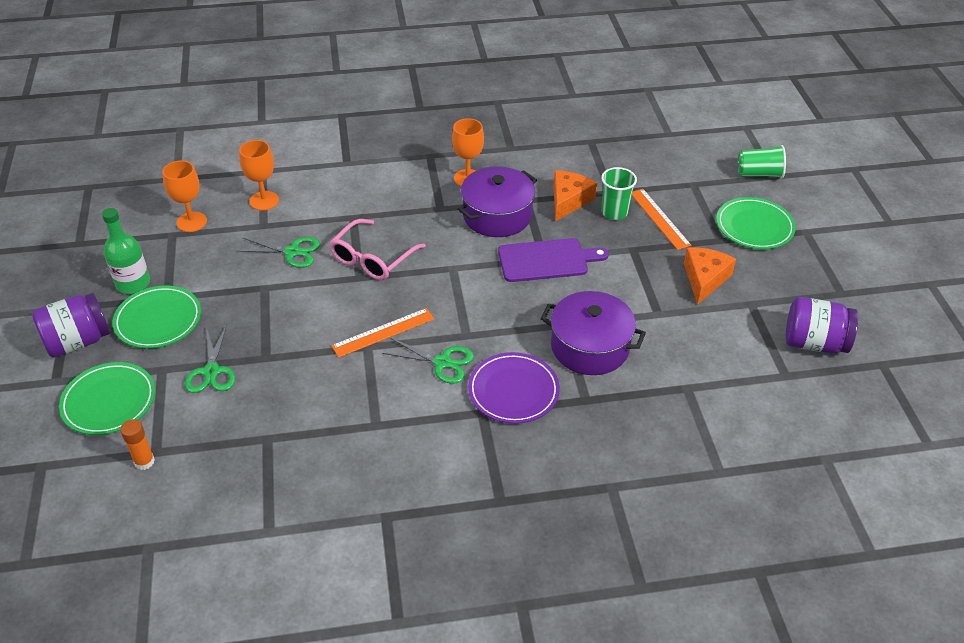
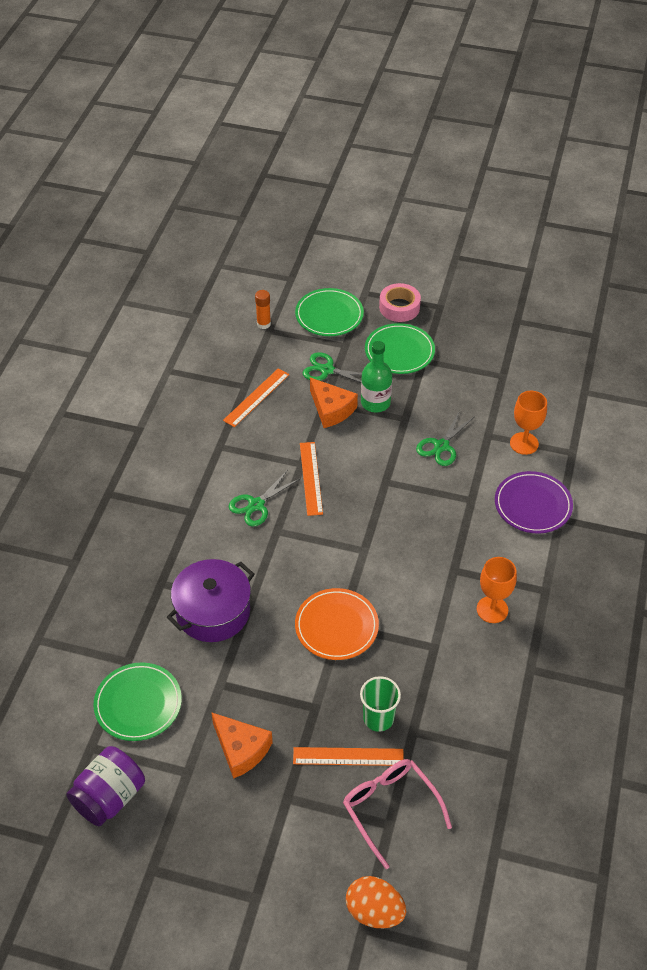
camera: 115 degrees right, 5 degrees up
(78, 341) = (399, 307): purple jar -> pink tape
(133, 283) = (450, 344): green bottle -> green bottle (375, 403)
(191, 222) = (514, 390): orange goblet -> none
(282, 420) = (256, 397): none -> orange ruler
(372, 258) = (405, 497): pink glasses -> pink glasses (390, 809)
(497, 215) = (421, 612): purple pot -> none
(513, 391) = (199, 539): purple plate -> purple plate (533, 505)
(547, 260) = (336, 626): purple cutting board -> orange plate
(568, 200) = (416, 684): orange cheese -> orange cheese (331, 409)
(754, 226) = (290, 846): green plate -> green plate (138, 704)
(759, 174) = (374, 911): green cup -> orange egg

